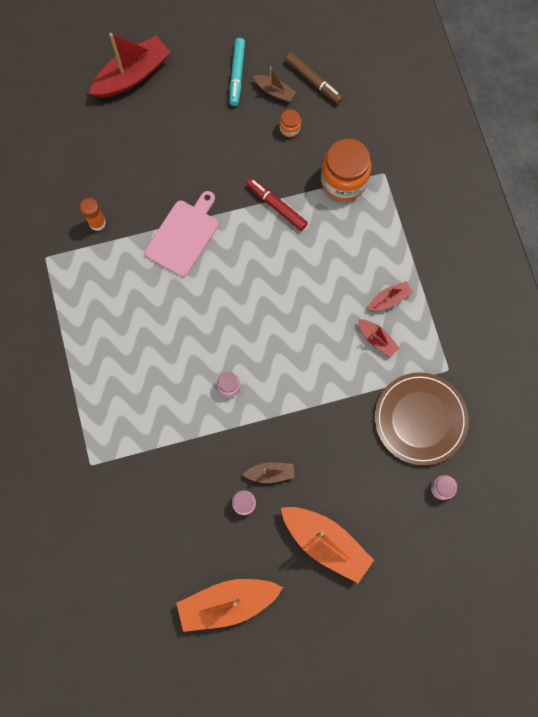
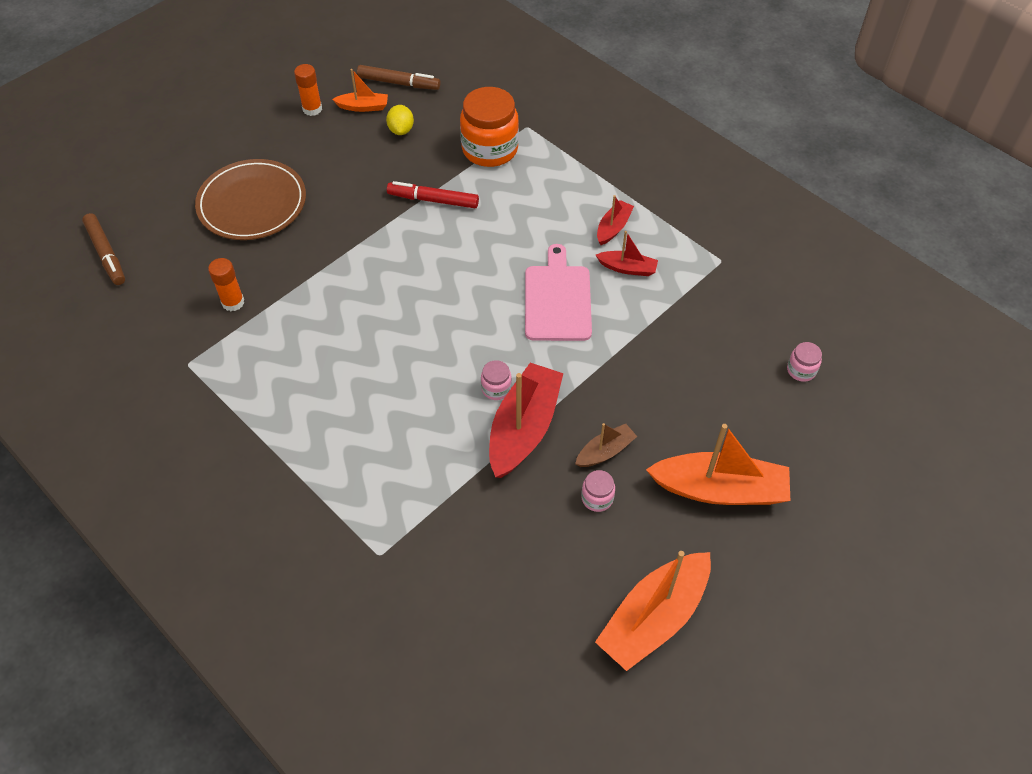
camera: 30 degrees left, 20 degrees down
(35, 137) = (106, 254): none -> brown marker
(132, 75) = (193, 154): red boat -> red boat (524, 428)
(183, 235) = (345, 270): pink cutting board -> pink cutting board (557, 299)
(237, 75) = (312, 109): turquoise marker -> orange glue stick
(274, 91) = (363, 107): brown boat -> orange boat
(290, 128) = (401, 130): orange jar -> yellow lemon
(420, 419) = (728, 318): brown plate -> brown plate (252, 203)

